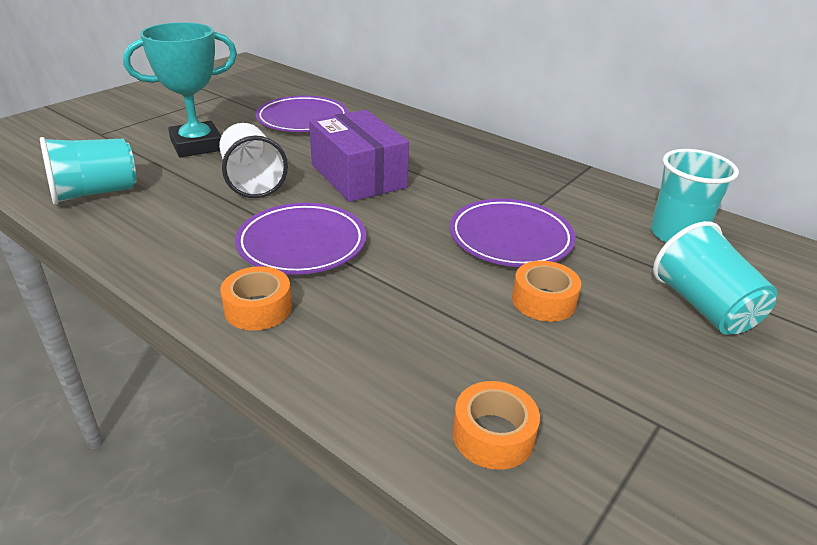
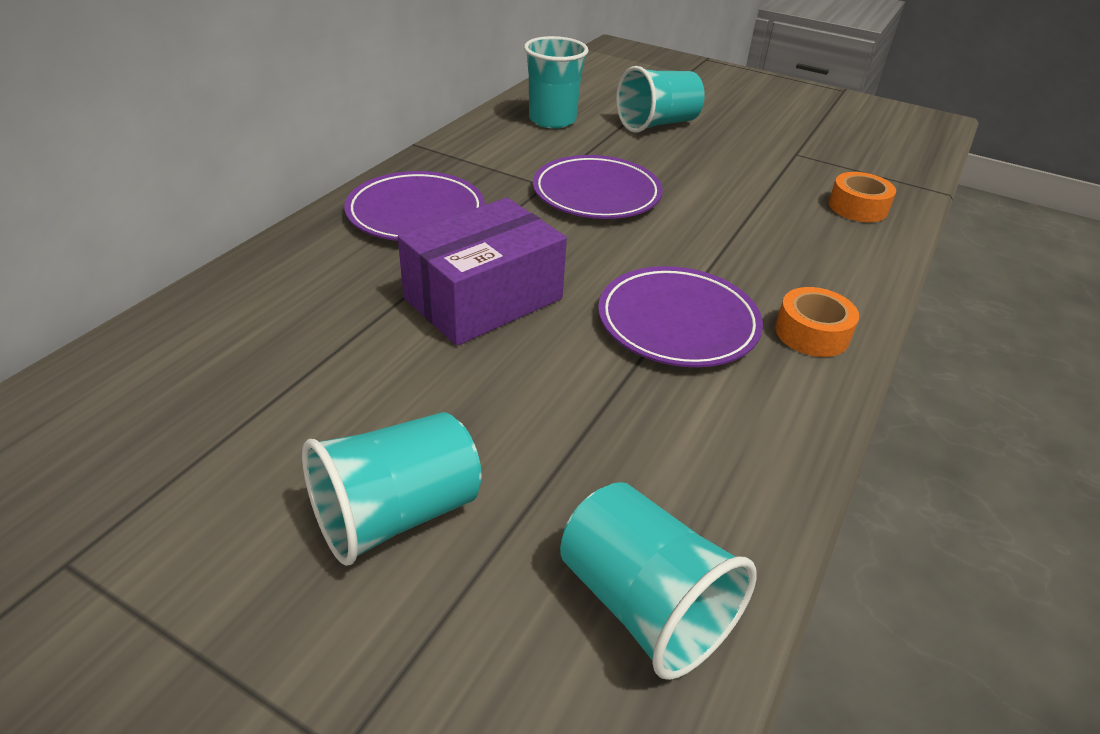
camera: 100 degrees left, 5 degrees up
(197, 145) = (397, 514): turquoise trophy -> turquoise cup
(252, 181) = (530, 400): white cup -> none
(302, 119) = (254, 387): purple plate -> purple plate (416, 213)
(543, 301) = (691, 183): orange tape -> none

